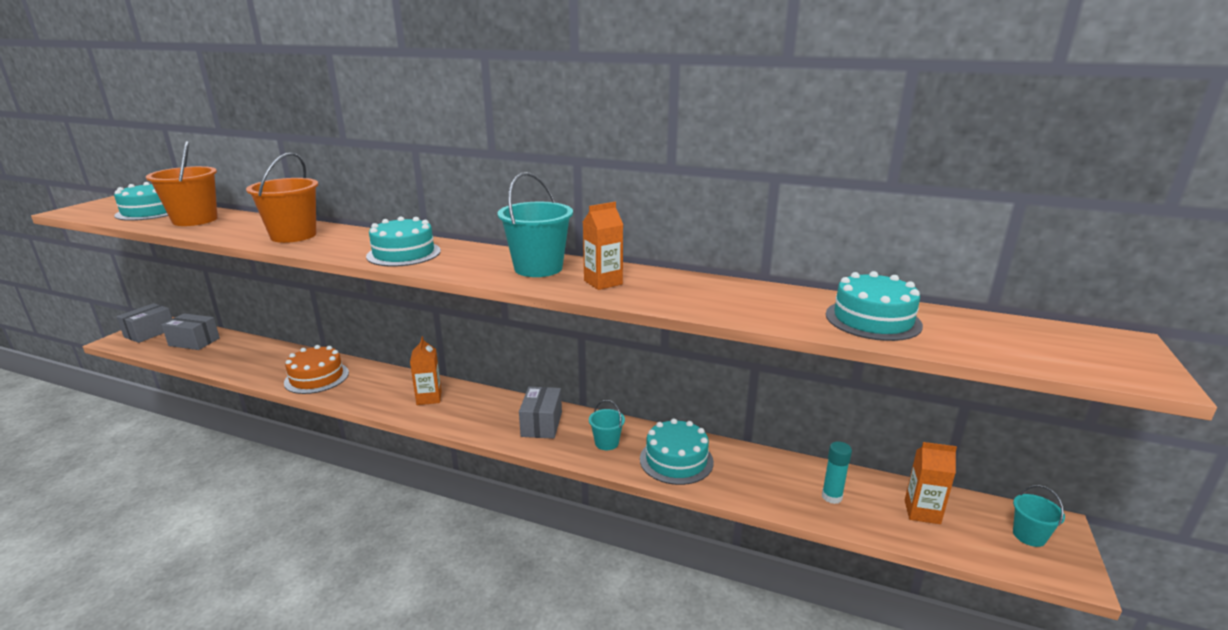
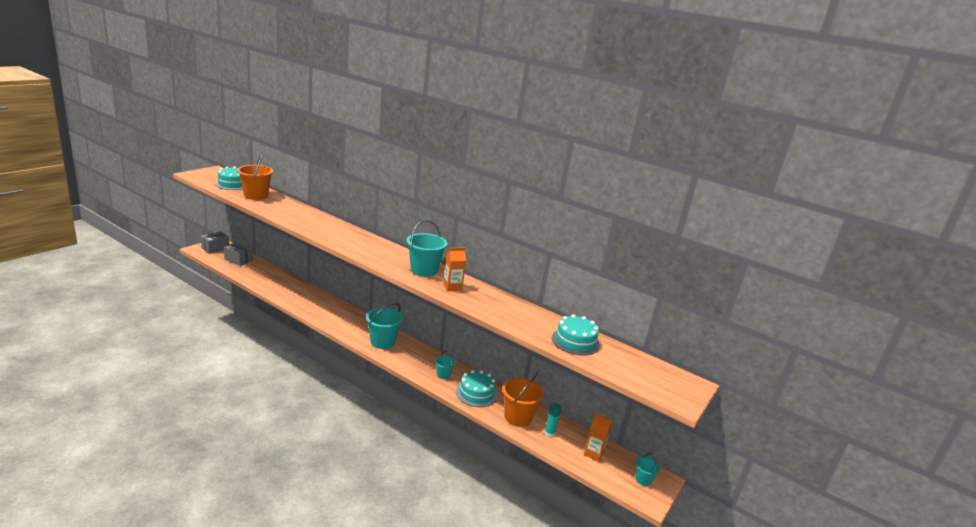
camera: 10 degrees right, 0 degrees up
(293, 235) = (305, 219): orange bucket -> orange bucket (518, 417)
(316, 377) = (300, 298): orange cake -> none
(404, 253) = (358, 245): turquoise cake -> none
(429, 398) = (357, 325): orange carton -> none
(482, 414) = (382, 342): none -> turquoise bucket
(541, 424) = (413, 356): grey box -> none

